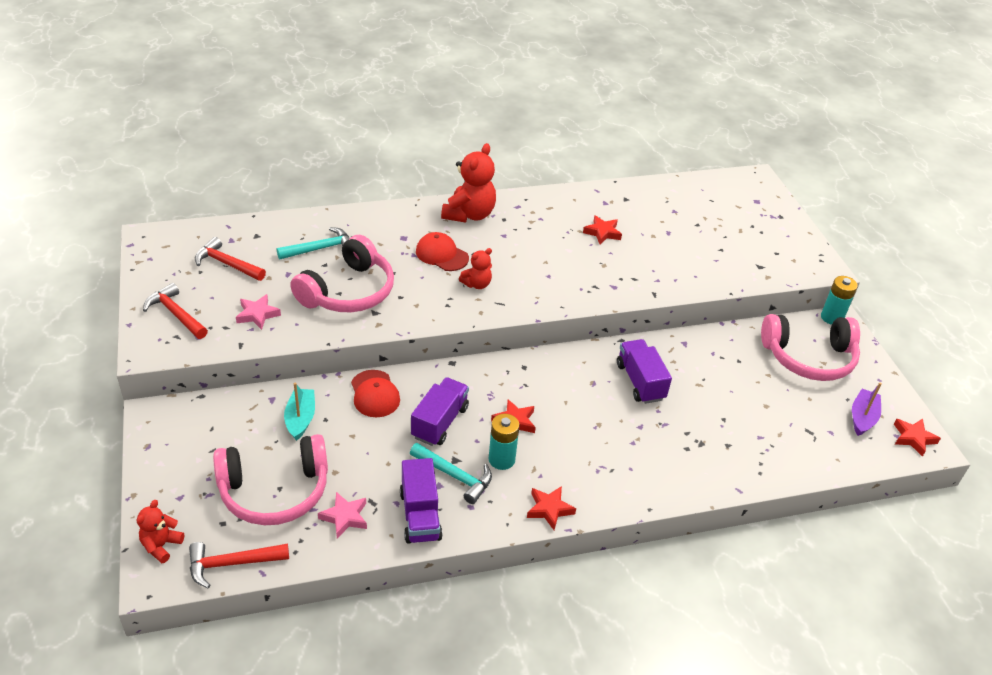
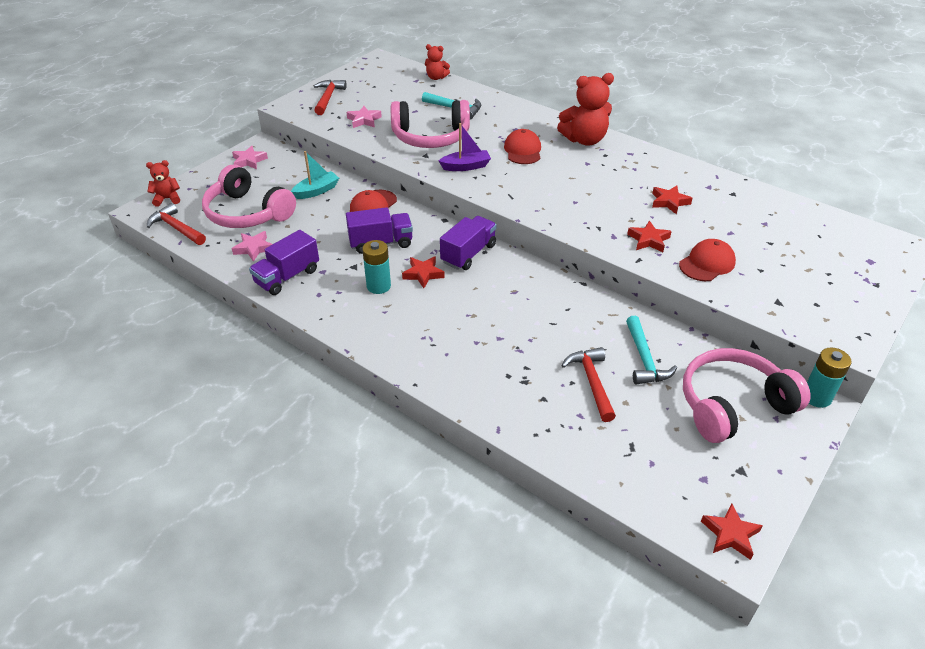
camera: 55 degrees right, 0 degrees up
(173, 440) = (249, 161): none -> pink star
(227, 264) = (393, 90): red hammer -> red hammer (592, 382)
(454, 476) = (339, 273): turquoise hammer -> turquoise hammer (644, 359)
(477, 284) = (515, 178): red teddy bear -> red teddy bear (436, 77)
(549, 509) = (356, 331): red star -> red star (648, 240)
(640, 381) = (550, 315): purple truck -> purple truck (468, 254)
(691, 266) = (707, 263): none -> red cap
(809, 358) = (732, 404): pink headphones -> pink headphones turned 105 degrees clockwise
(862, 417) = (704, 479): purple boat -> purple boat (466, 166)

